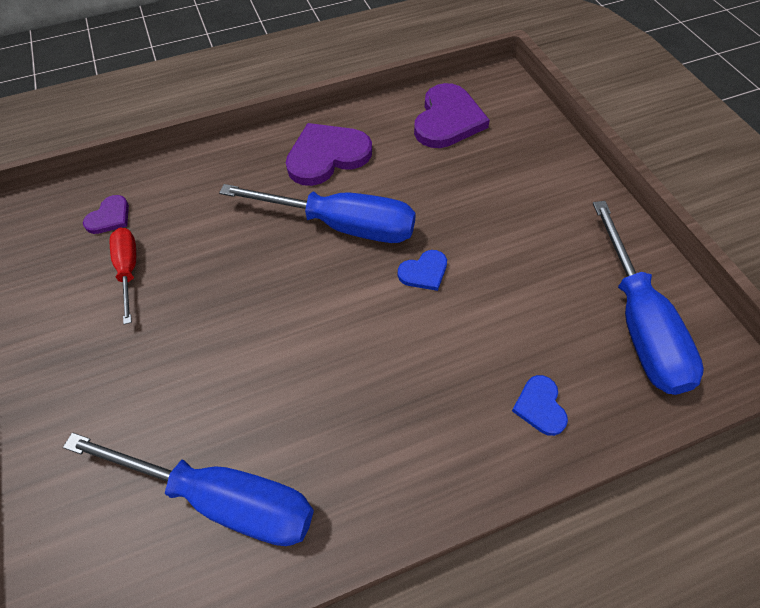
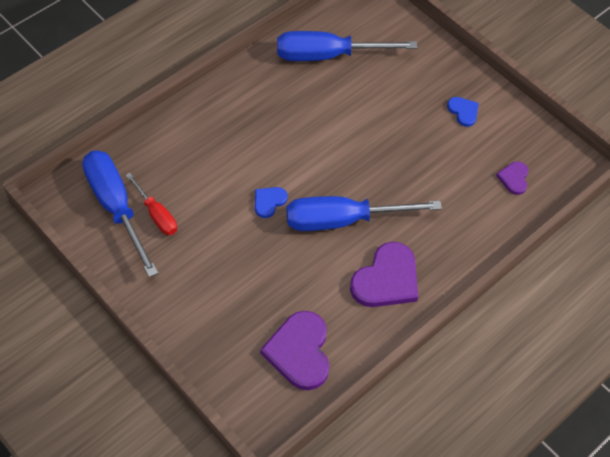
camera: 155 degrees right, 0 degrees up
(128, 270) = (468, 147): red screwdriver -> red screwdriver (156, 214)
(540, 406) = (172, 140): blue heart -> blue heart (463, 112)

